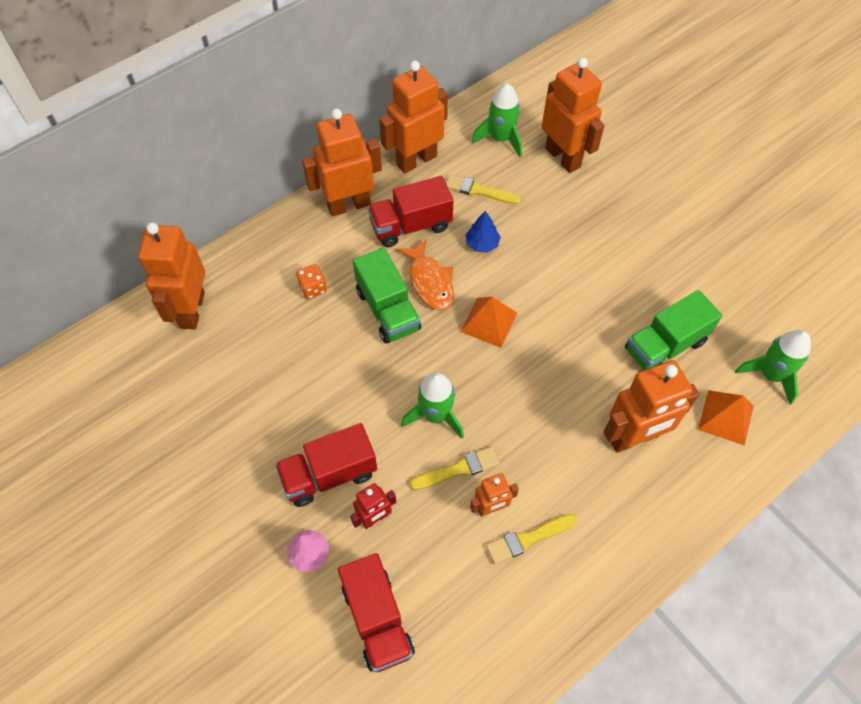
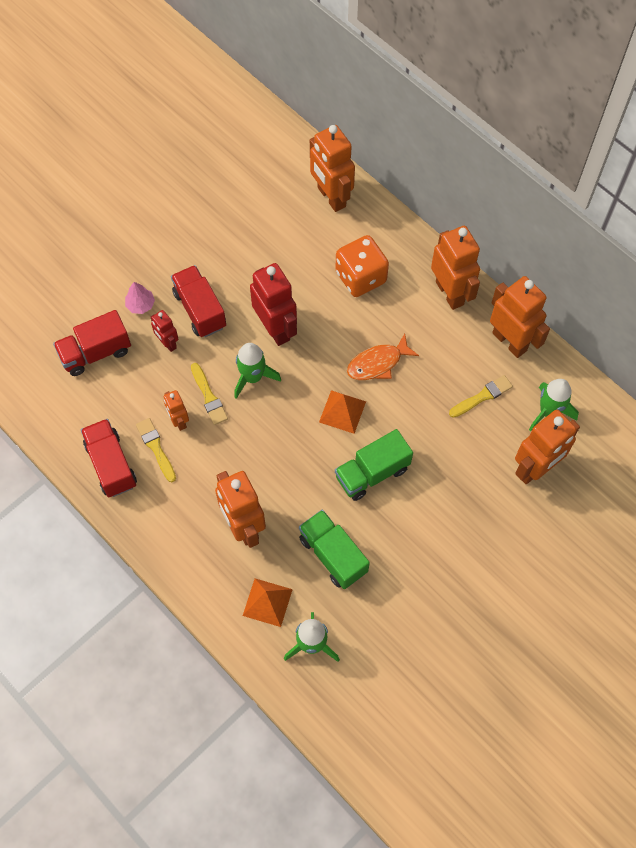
camera: 85 degrees right, 5 degrees up
(191, 310) = (331, 197): orange robot -> orange robot turned 120 degrees counterclockwise
(313, 288) = (360, 277): orange dice -> orange dice, size x2.06
(370, 385) = (276, 329): none -> red robot
(388, 310) = (346, 334): green truck -> green truck (372, 473)
(411, 226) = (434, 343): red truck -> red truck (111, 465)
(479, 191) = (482, 396): yellow brush -> yellow brush turned 45 degrees clockwise
(482, 244) = (423, 402): blue tree -> none

